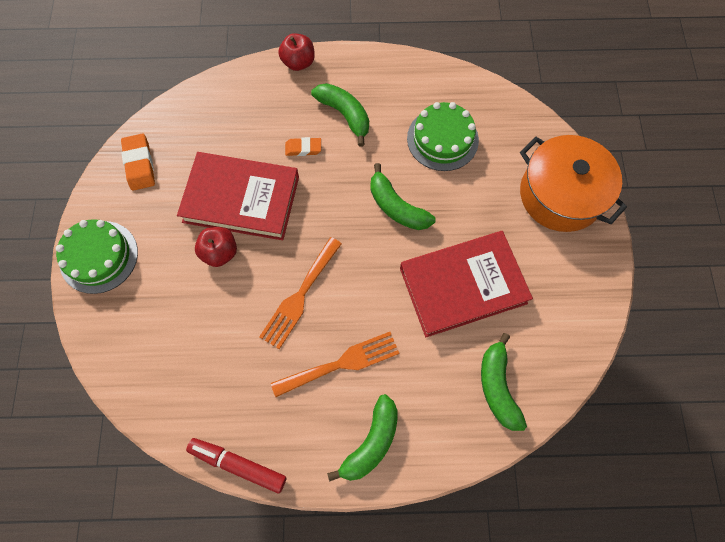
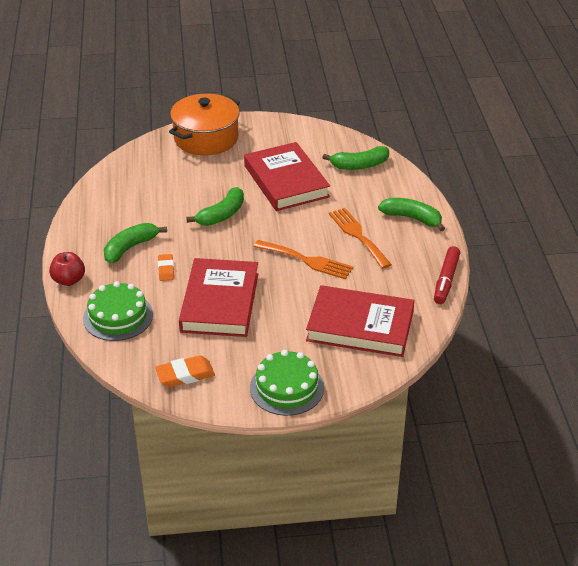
camera: 95 degrees left, 30 degrees down
(175, 344) = (360, 326): none -> red book
(220, 252) = (273, 309): red apple -> none
(442, 139) = (156, 193): green cake -> green cake (118, 316)

